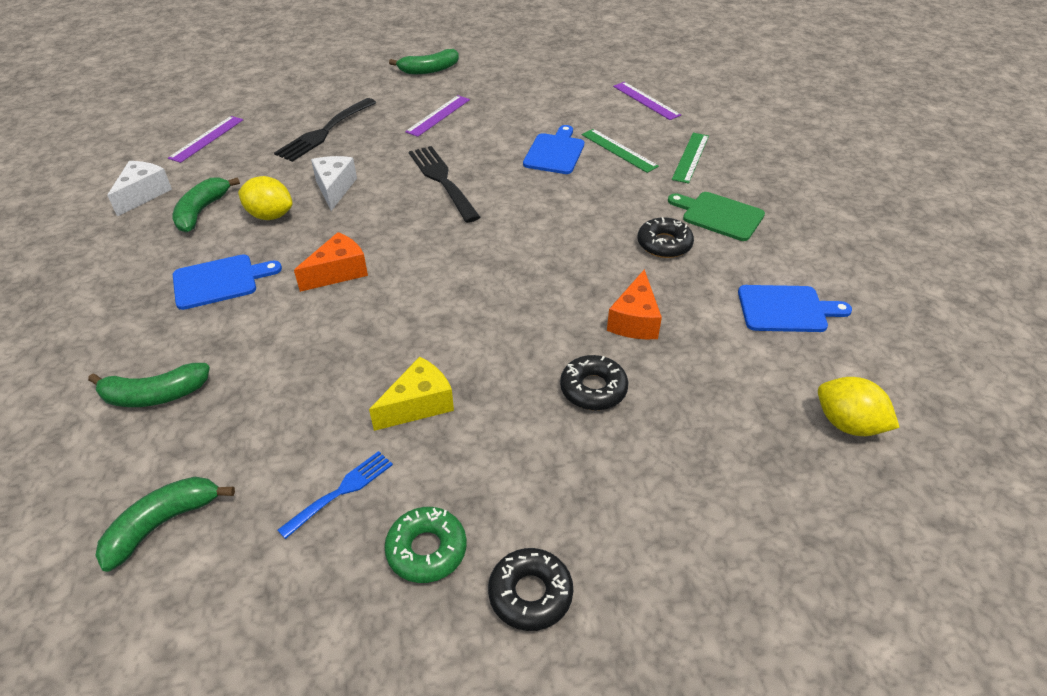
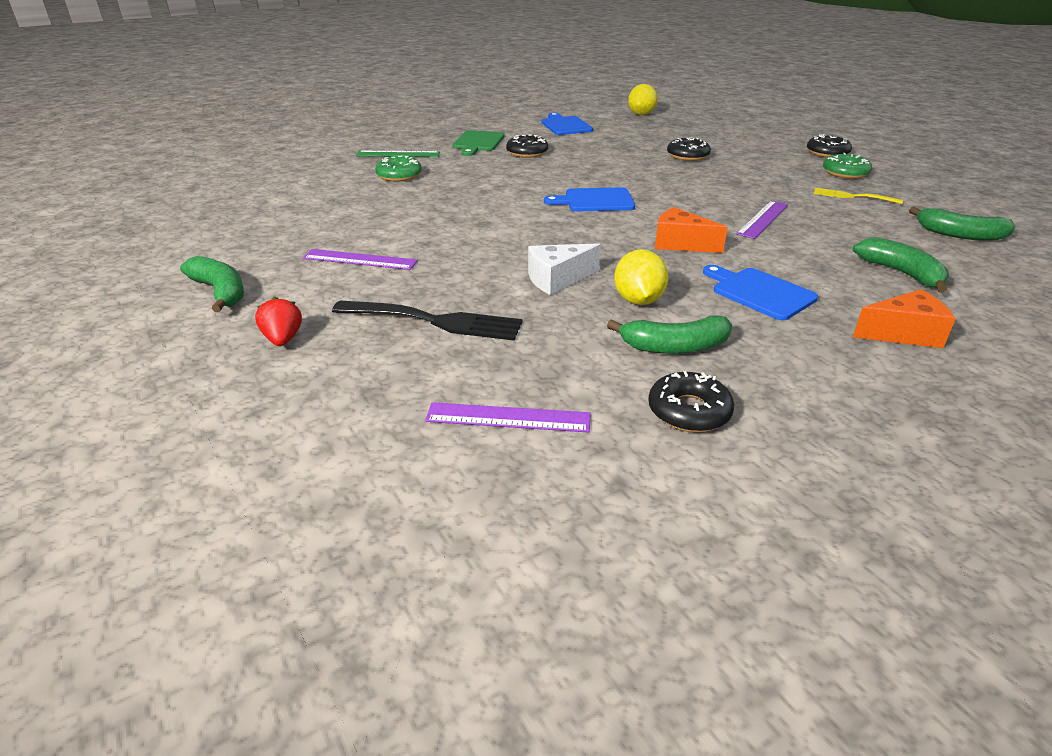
camera: 110 degrees left, 10 degrees down
(143, 194) = (689, 411): white cheese -> black donut
(341, 491) = (852, 196): blue fork -> yellow fork
(351, 86) = (283, 339): none -> red strawberry
(418, 405) = (765, 191): yellow cheese -> none
(442, 180) = (500, 232): black fork -> none
(555, 152) = (416, 196): blue cutting board -> blue cutting board (595, 201)
(618, 150) = (399, 175): green ruler -> green donut
(635, 320) = (616, 152): orange cheese -> orange cheese (903, 334)
(646, 100) = (294, 175): purple ruler -> purple ruler (763, 219)

